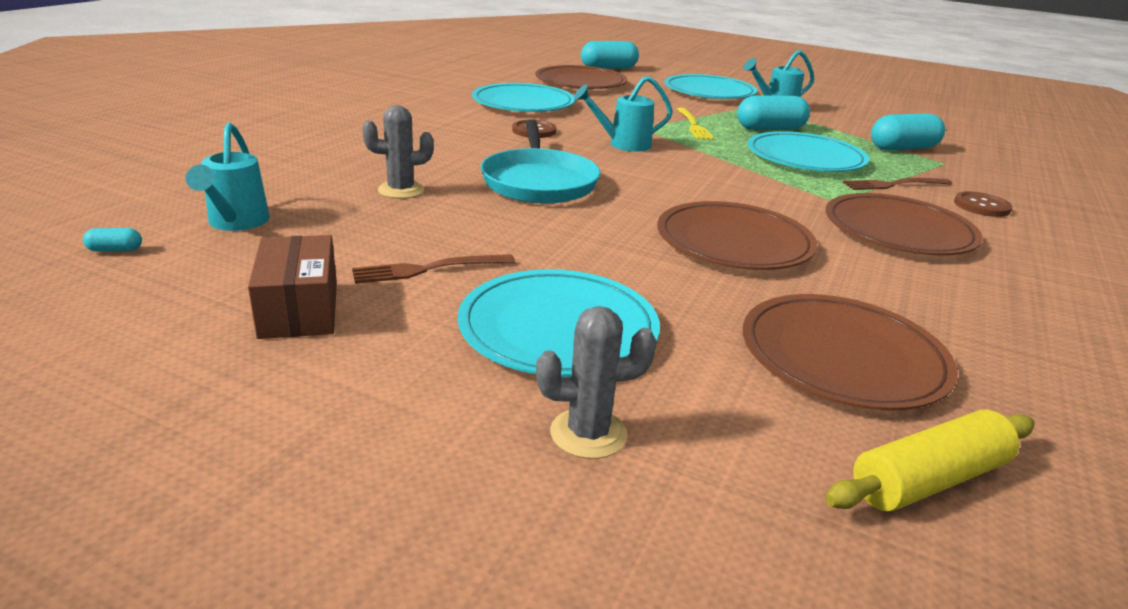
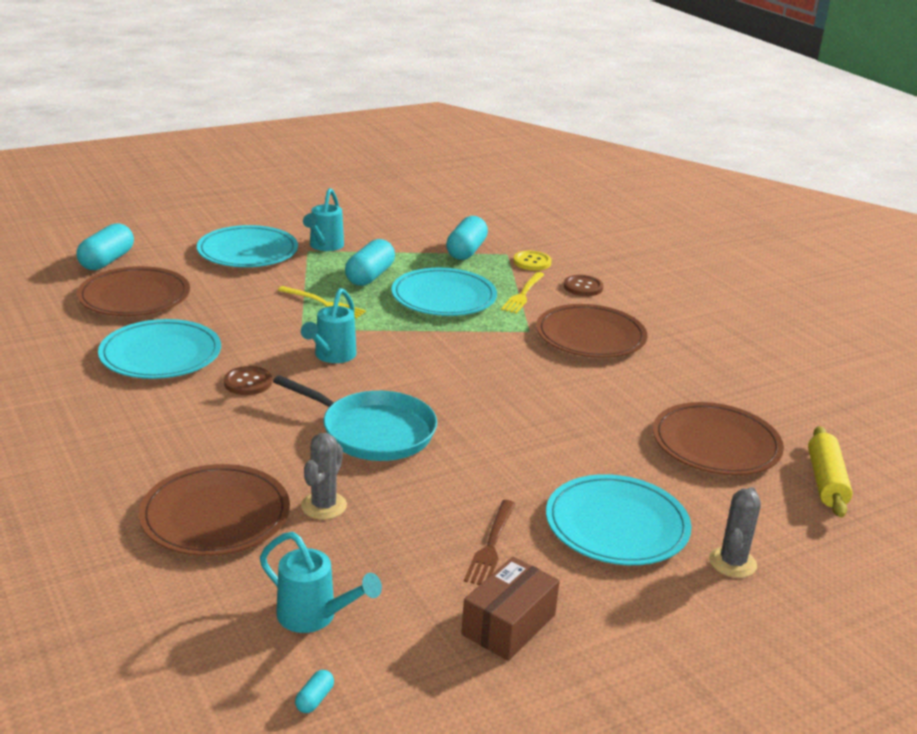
camera: 55 degrees left, 0 degrees up
(299, 309) = (509, 625): brown box -> brown box turned 75 degrees counterclockwise
(734, 242) = (555, 403): brown plate -> brown plate (215, 515)
(892, 185) = (523, 295): brown fork -> yellow fork
(960, 175) = (532, 262): none -> yellow button

